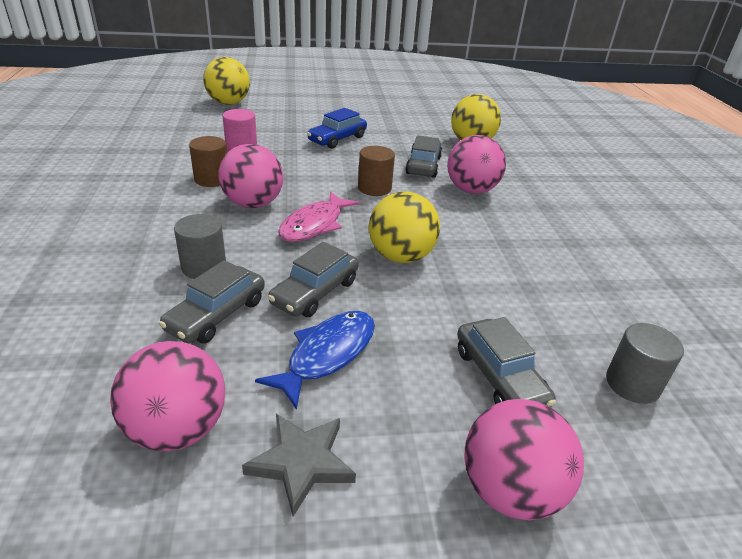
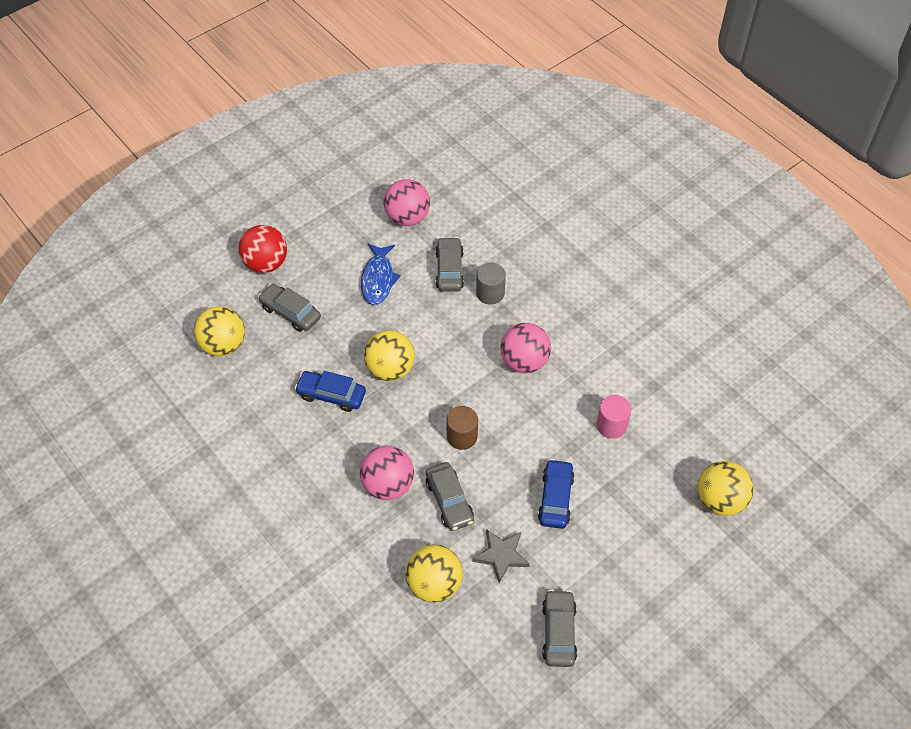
camera: 150 degrees right, 20 degrees up
(212, 179) = (581, 370): brown cylinder -> none
(302, 462) = (350, 232): grey star -> grey star (501, 555)
(314, 225) = (466, 366): pink fish -> none
(315, 292) = (416, 311): grey car -> grey car (559, 632)
(489, 265) = (331, 395): none -> blue car
(510, 490) = (266, 263): pink ball -> red ball
(632, 384) = (223, 345): grey cylinder -> yellow ball

